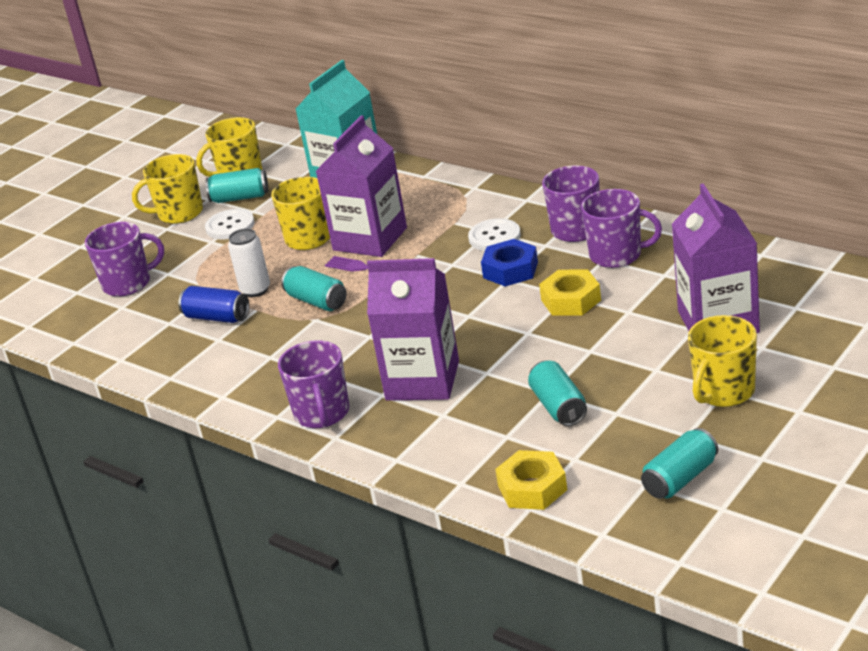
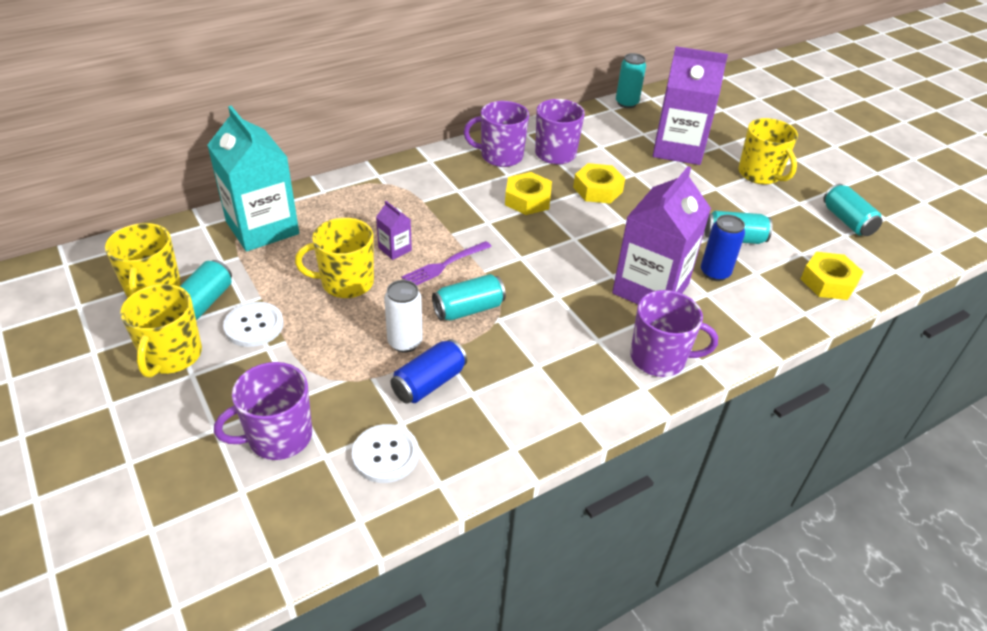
camera: 75 degrees left, 10 degrees up
(128, 283) = (278, 437): purple mug -> purple mug turned 120 degrees counterclockwise
(370, 239) = (395, 249): purple carton -> purple carton, size x0.42
(482, 410) = (714, 273): none -> blue can
(494, 237) = (469, 191): white button -> white button (385, 455)
(510, 270) = (527, 199): blue nut -> yellow nut
(789, 259) = (626, 103): none -> turquoise can

